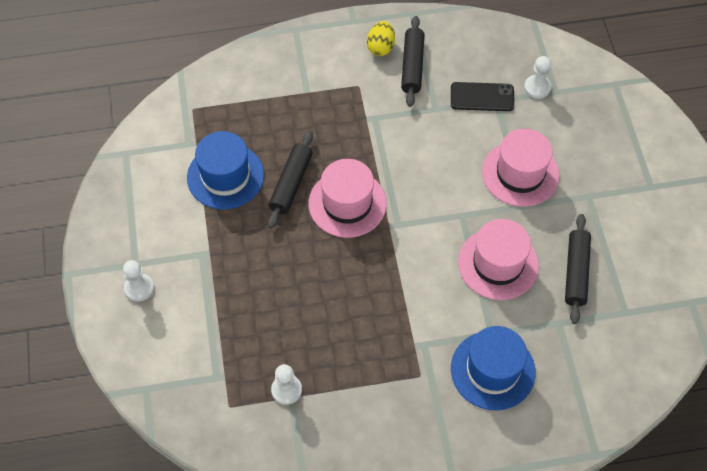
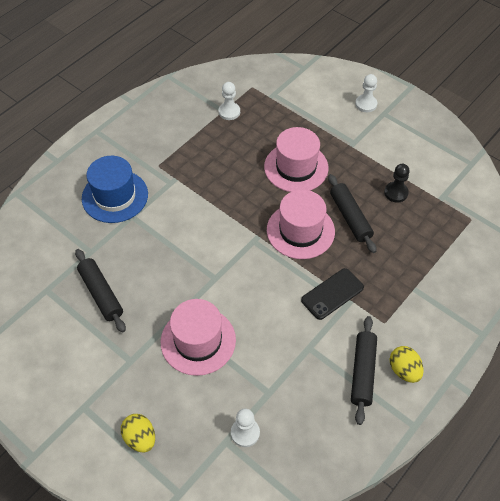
camera: 140 degrees right, 5 degrees down
(225, 176) = (396, 193): blue hat -> black pawn
(412, 66) = (363, 372): black rolling pin -> black rolling pin turned 45 degrees clockwise
(482, 97) = (282, 386): black phone -> black phone (332, 294)
(498, 263) = (162, 262): pink hat -> pink hat (296, 167)
(619, 135) = (140, 438): none -> yellow egg

